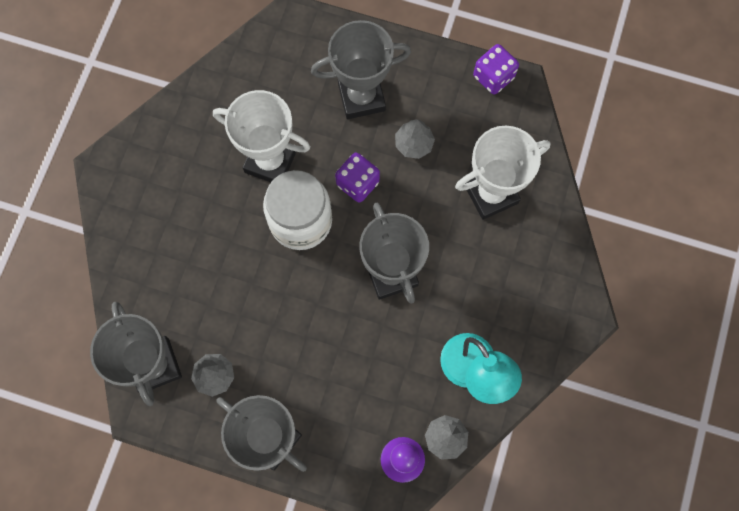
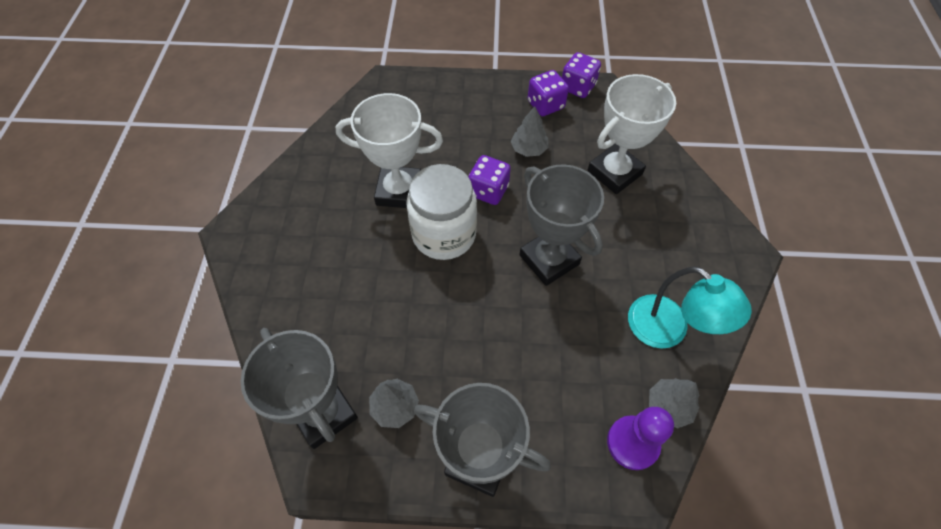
camera: 15 degrees left, 15 degrees down
(361, 97) = (468, 124): grey trophy -> none
(450, 92) = (545, 105): none -> purple dice

